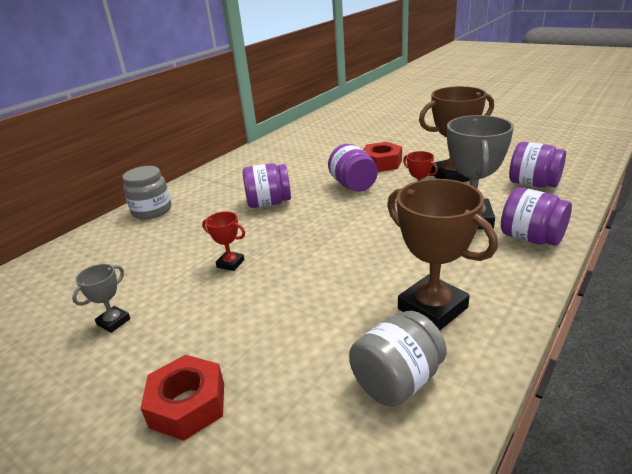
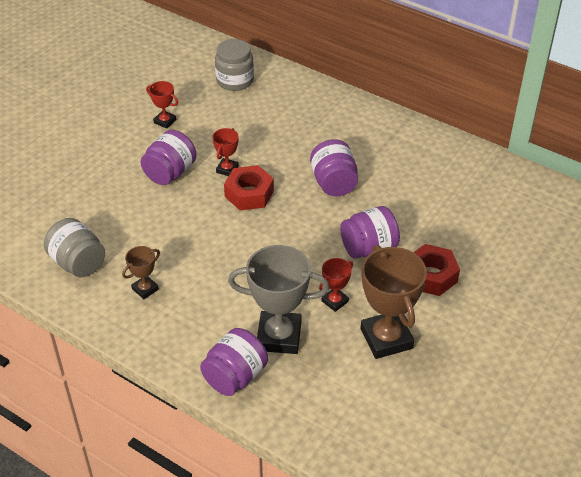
camera: 85 degrees right, 15 degrees up
(113, 322) = (165, 121): grey trophy -> red trophy
(152, 211) = (327, 104): grey jar -> grey jar (235, 80)
(188, 405) = (82, 171): red nut -> red nut (249, 194)
(432, 308) = (145, 289): brown trophy -> brown trophy, size x0.49
(533, 184) = (356, 412): purple jar -> purple jar (170, 173)

